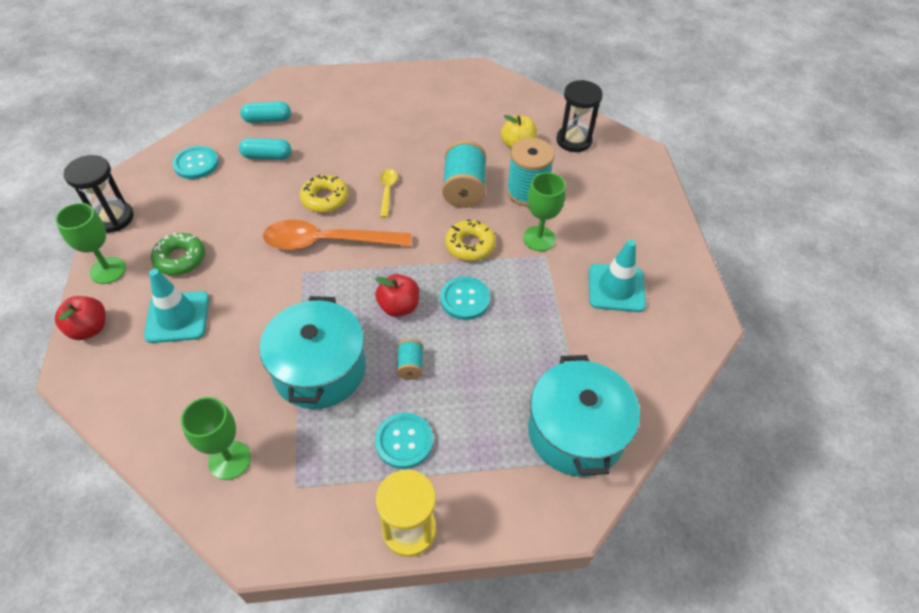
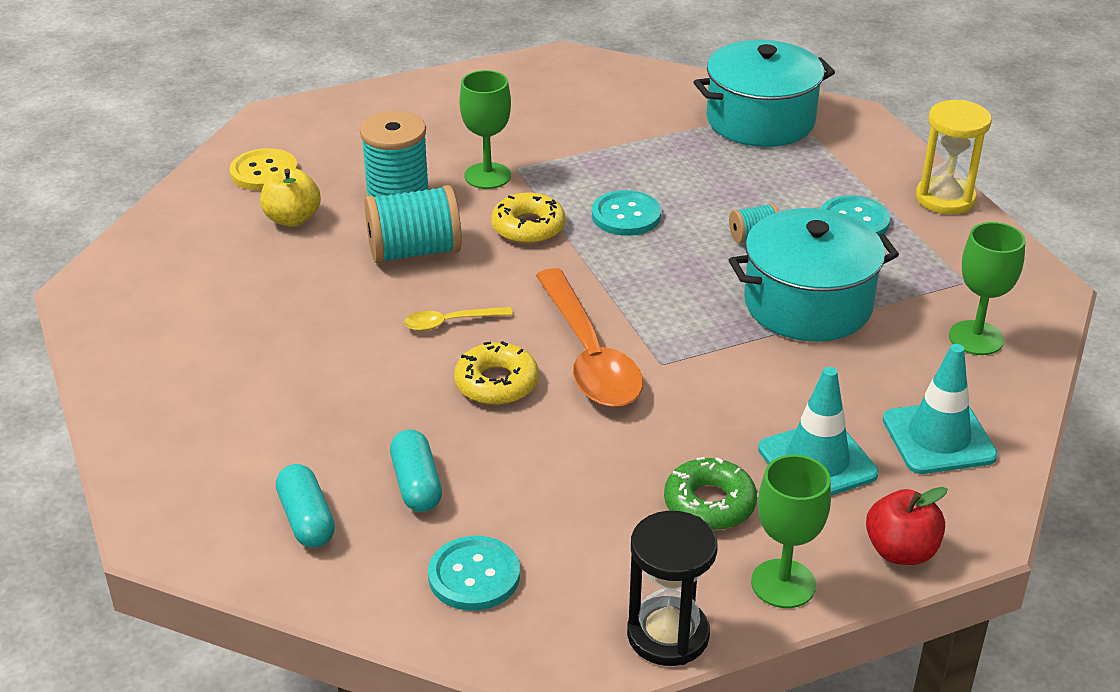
camera: 105 degrees left, 15 degrees down
(399, 306) = (670, 264): red apple -> none
(574, 140) = (264, 172): black hourglass -> yellow button
(616, 288) = (544, 115): turquoise traffic cone -> turquoise traffic cone (938, 438)

